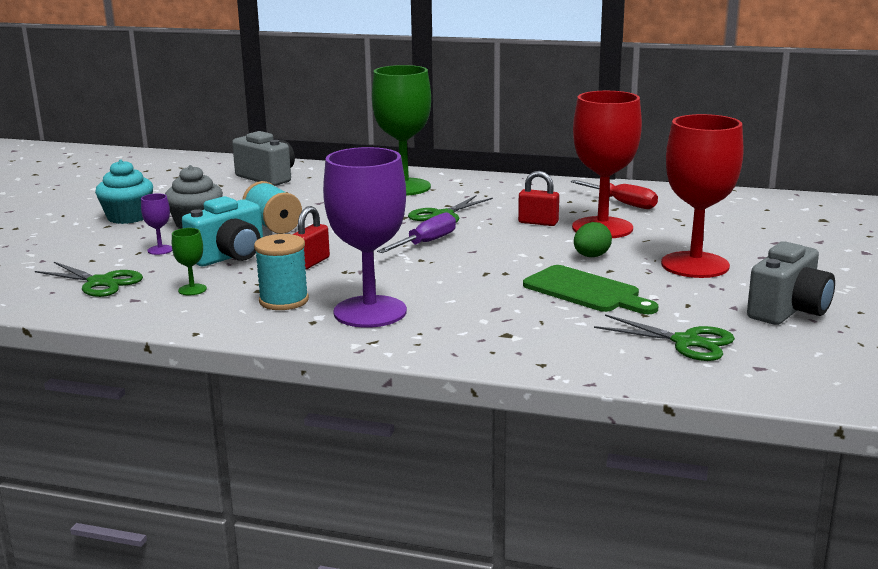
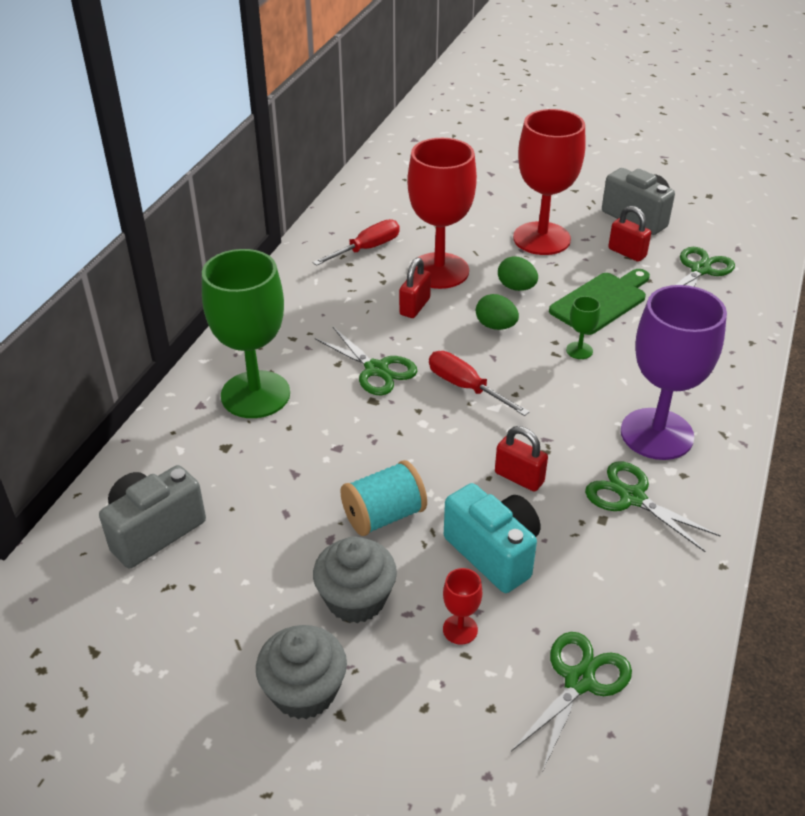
camera: 85 degrees left, 20 degrees up
(128, 217) = (304, 691): turquoise cupcake -> grey cupcake
(160, 250) = (460, 629): purple goblet -> red goblet
(192, 289) = (602, 580): green goblet -> green goblet (579, 350)
(284, 301) = (632, 497): turquoise spool -> green scissors
(426, 243) = (465, 387): purple screwdriver -> red screwdriver
(521, 250) = (495, 326): none -> green egg
(696, 304) = (627, 253): none -> red padlock

